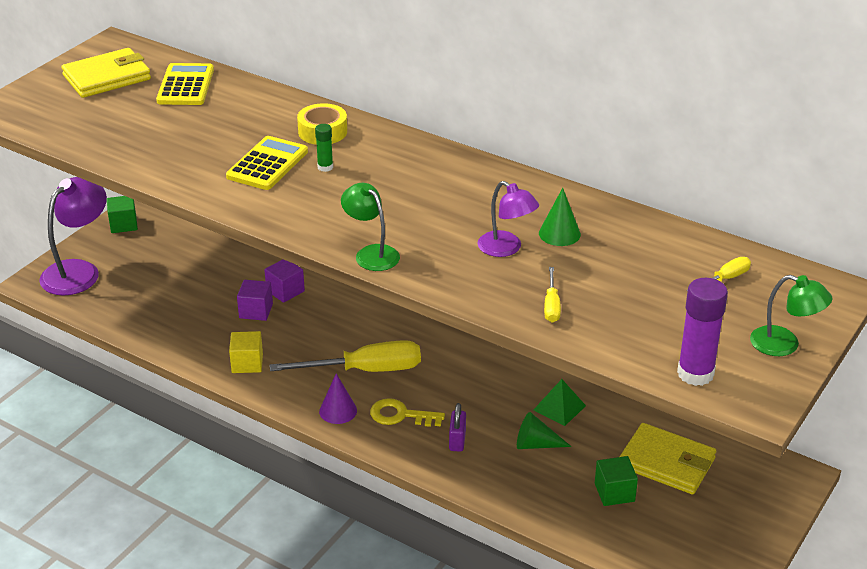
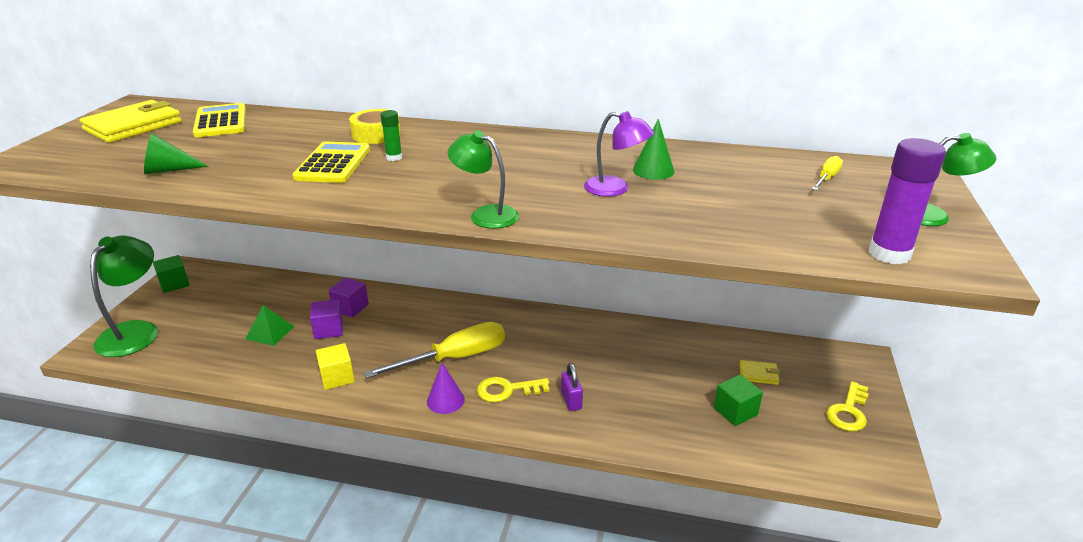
camera: 20 degrees left, 5 degrees down
(78, 271) = (135, 331): purple lamp -> green lamp
(536, 444) = (642, 386): green cone -> green cone (169, 170)
(551, 306) = (699, 225): yellow screwdriver -> none
(559, 407) = (641, 350): green pyramid -> green pyramid (270, 332)
(666, 463) = (758, 374): yellow wallet -> yellow wallet, size x0.49
(733, 522) = (848, 411): none -> yellow key

